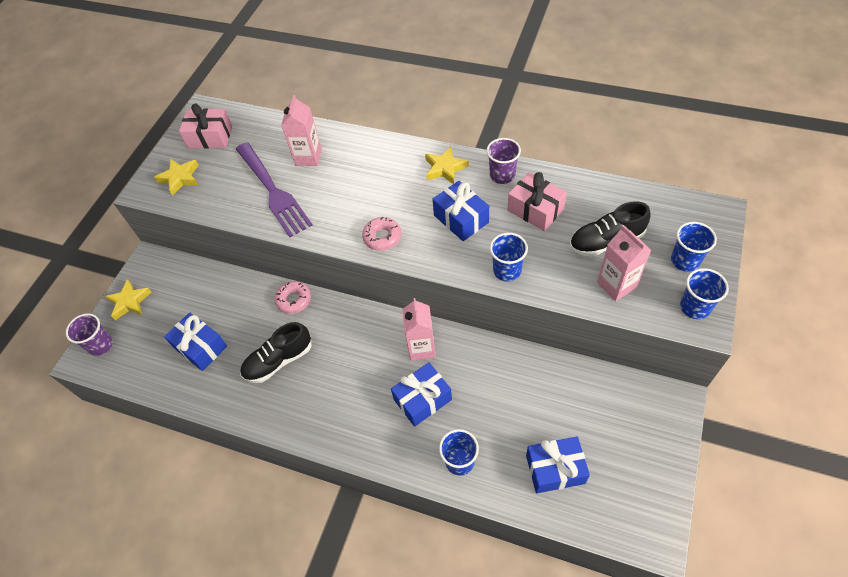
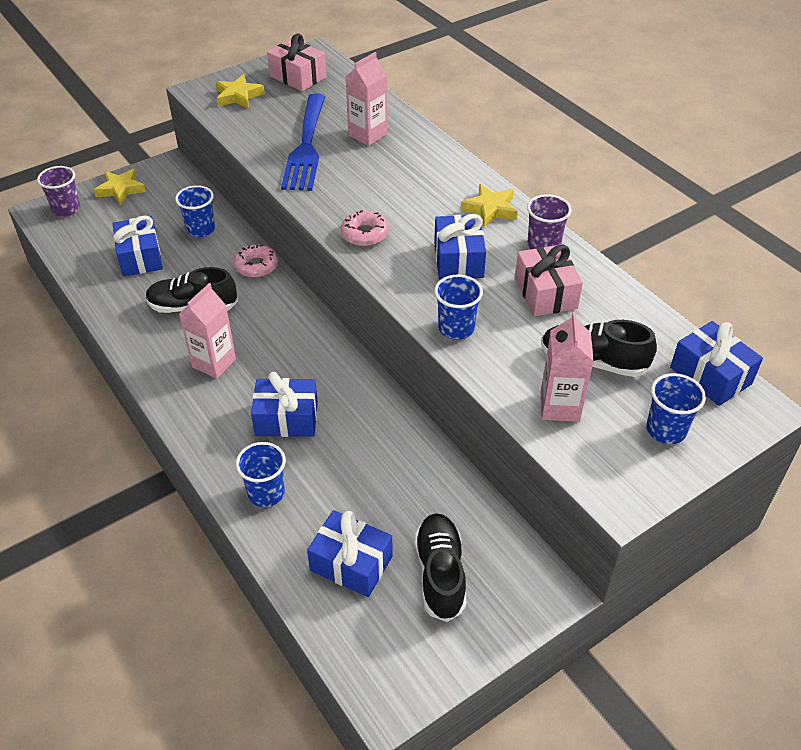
camera: 30 degrees right, 10 degrees down
(273, 191) = (306, 146): purple fork -> blue fork
(422, 348) = (332, 375): pink carton -> pink carton (214, 363)
(610, 436) = (440, 574): none -> black shoe
(675, 207) = (710, 375): none -> blue gift
(694, 307) = (627, 478): blue cup -> blue cup (200, 229)

